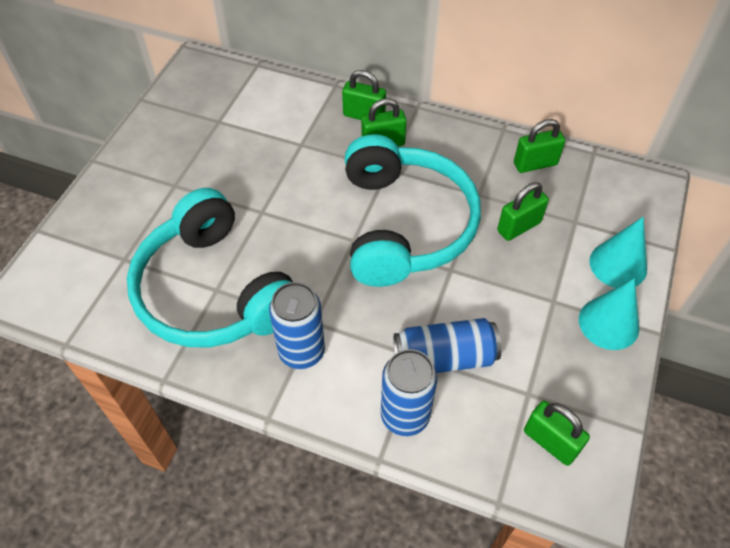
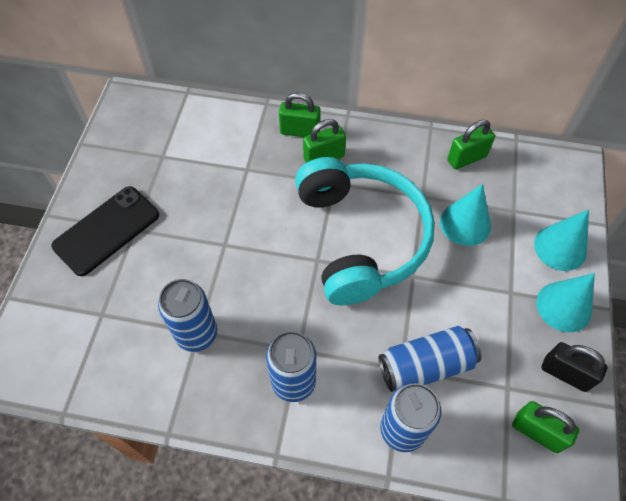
camera: 10 degrees left, 5 degrees up
(147, 182) = (107, 230): none -> black phone
(214, 291) = (197, 334): turquoise headphones -> blue can
(519, 227) = (465, 223): green padlock -> turquoise cone
(595, 389) = (565, 373): none -> black padlock

